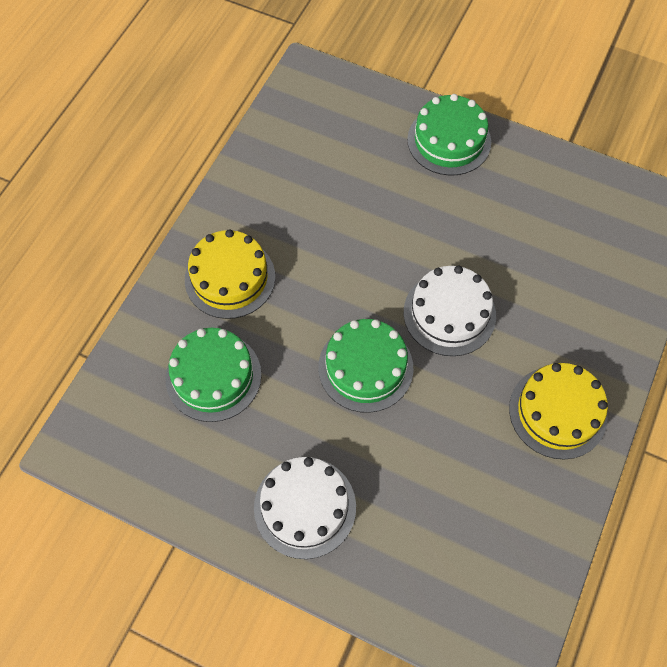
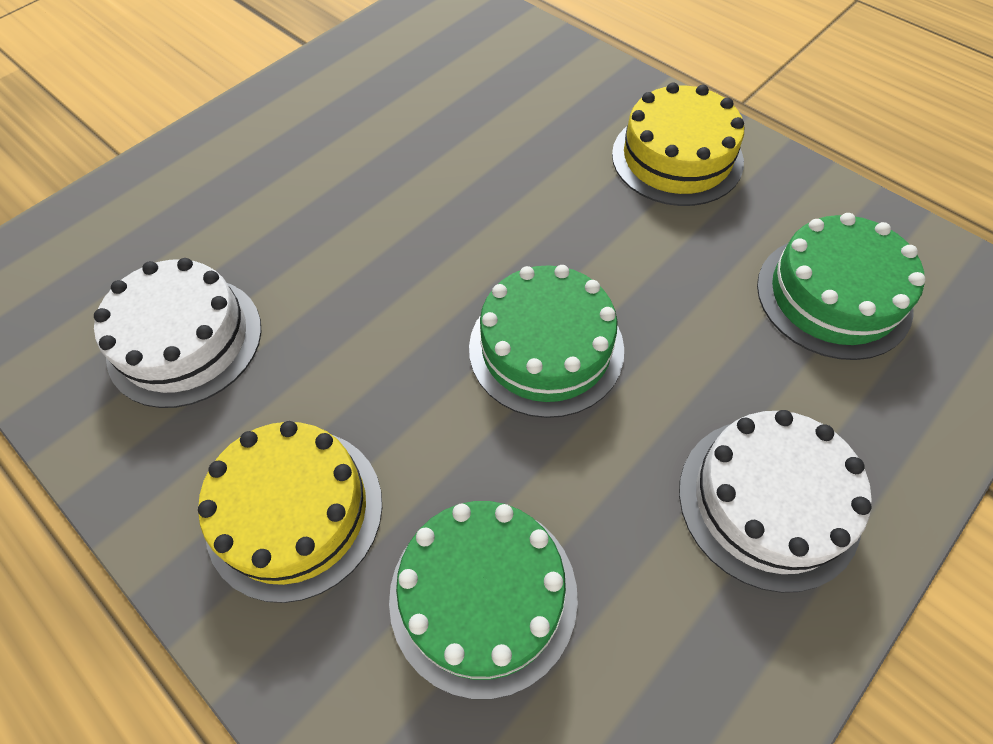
camera: 70 degrees left, 5 degrees down
(449, 140) = (225, 150): green cake -> green cake (833, 296)
(449, 314) = (497, 224): white cake -> white cake (185, 340)

